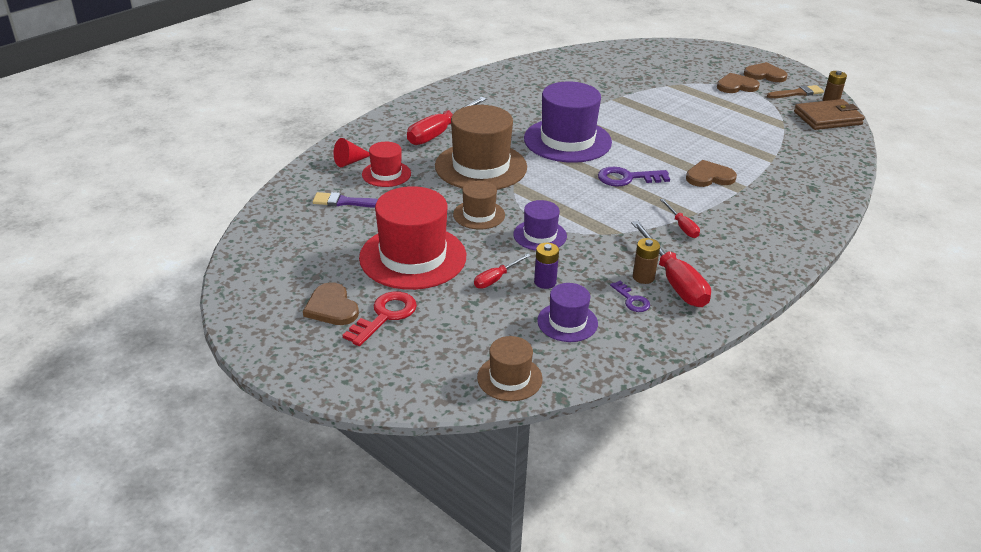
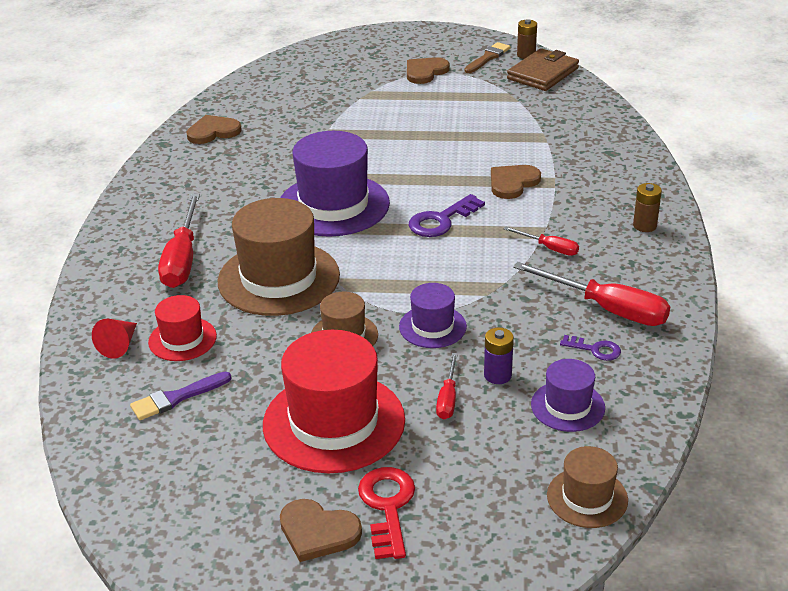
camera: 35 degrees left, 0 degrees up
(643, 277) = (577, 320): brown battery -> brown battery (644, 226)
(765, 75) = (437, 49): brown heart -> brown heart (213, 132)

